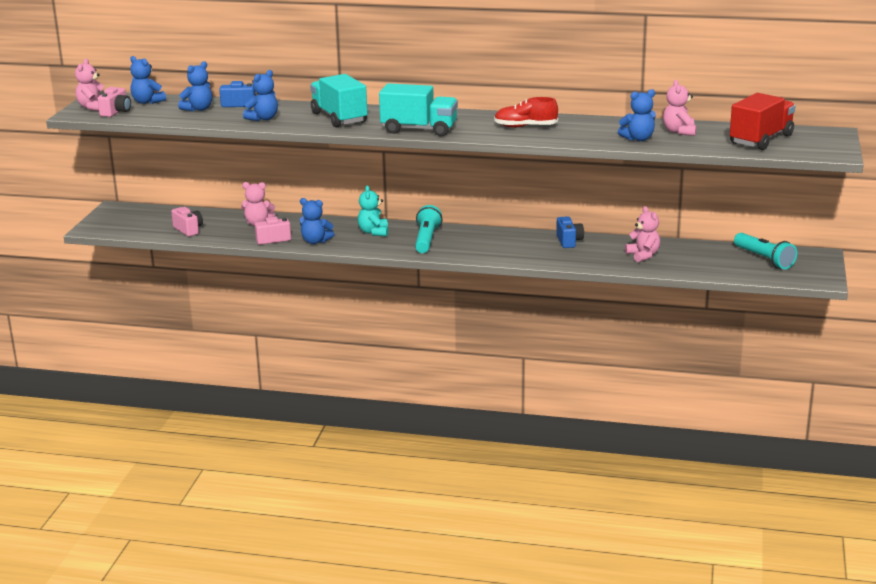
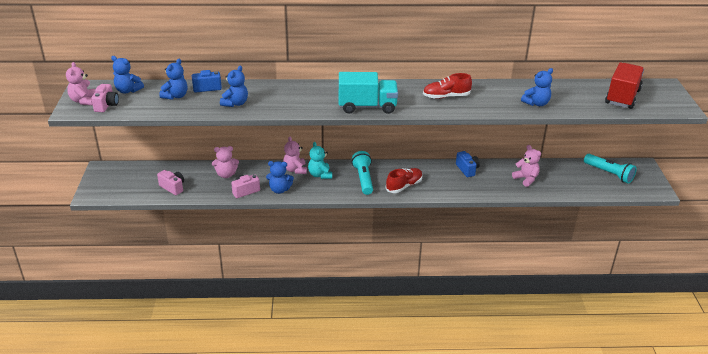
camera: 15 degrees left, 10 degrees up
(339, 118) = (297, 98): turquoise truck -> none
(475, 250) = (404, 186): none -> red shoe
(679, 132) = (560, 93): pink teddy bear -> pink teddy bear (295, 170)

